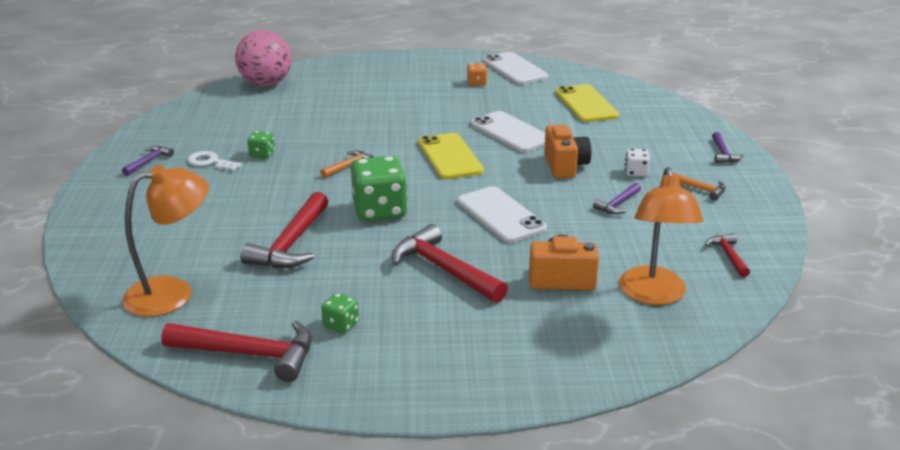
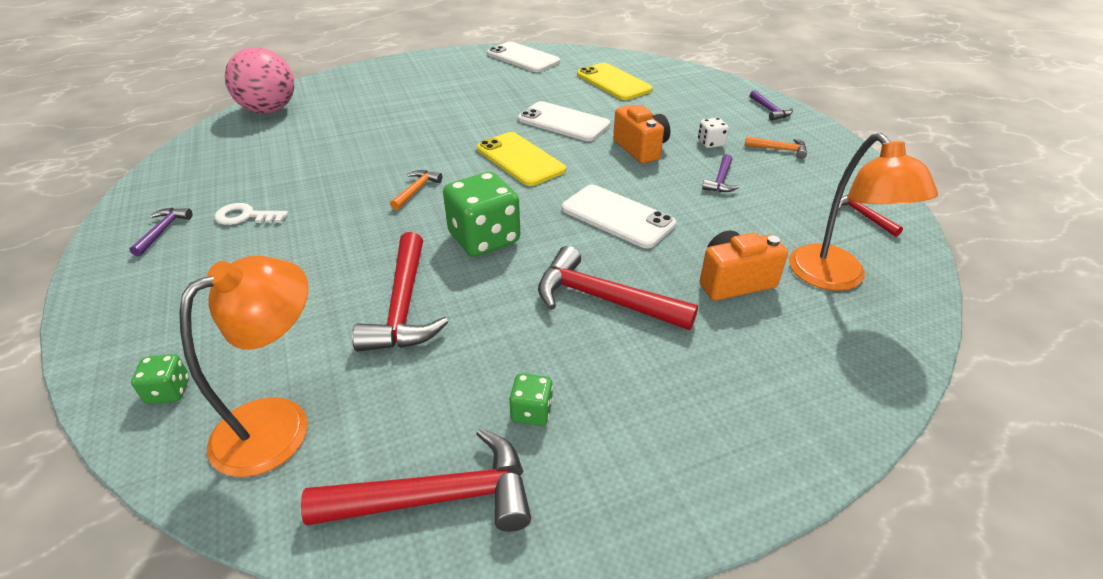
camera: 20 degrees left, 10 degrees up
(262, 154) = (306, 194): green dice -> green dice (169, 391)
(476, 83) = (495, 77): orange dice -> none

